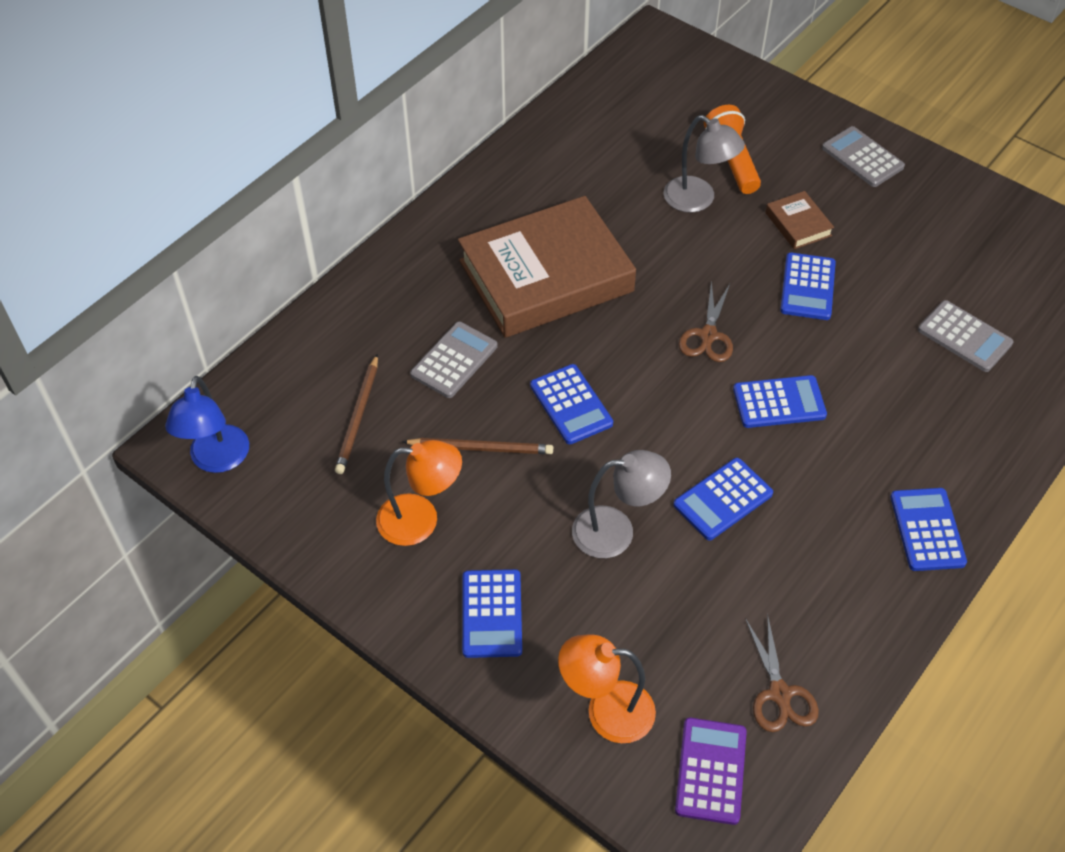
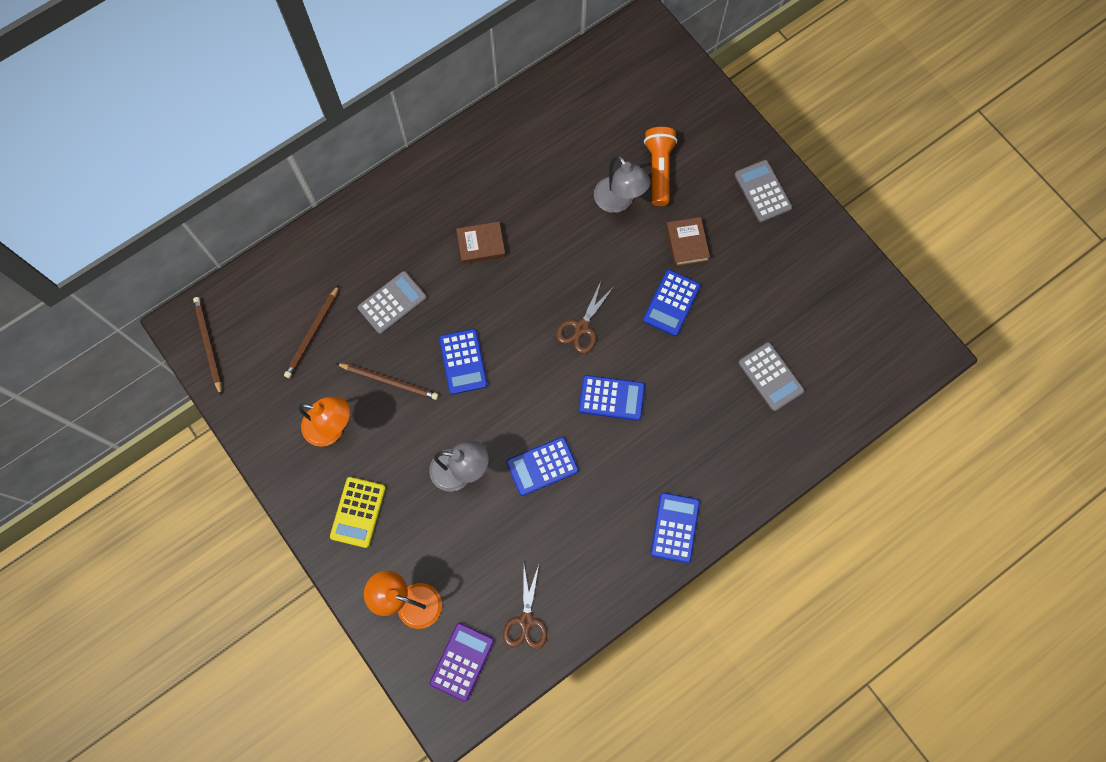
camera: 15 degrees right, 20 degrees up
(217, 460) = (208, 344): blue lamp -> brown pencil
(492, 614) = (358, 512): blue calculator -> yellow calculator
(546, 276) = (481, 244): brown book -> brown book, size x0.41

